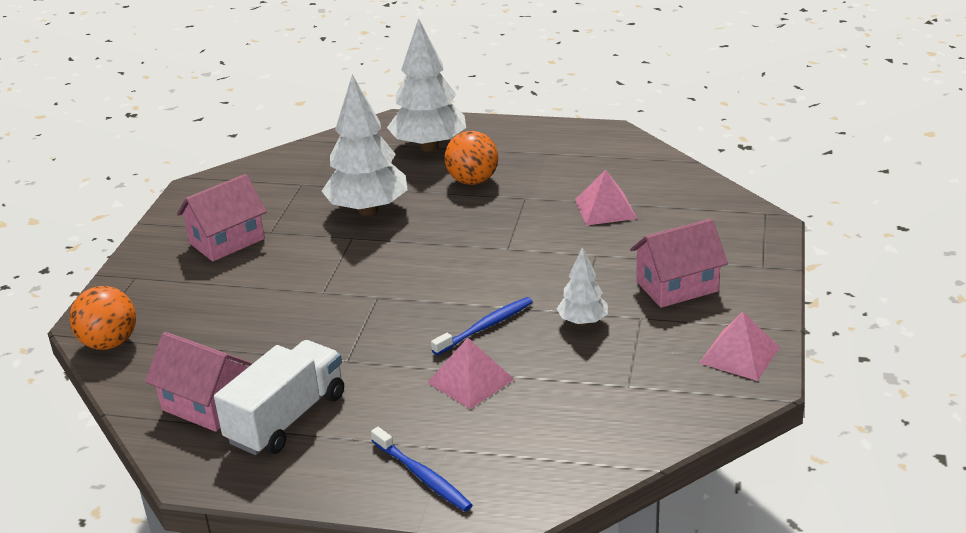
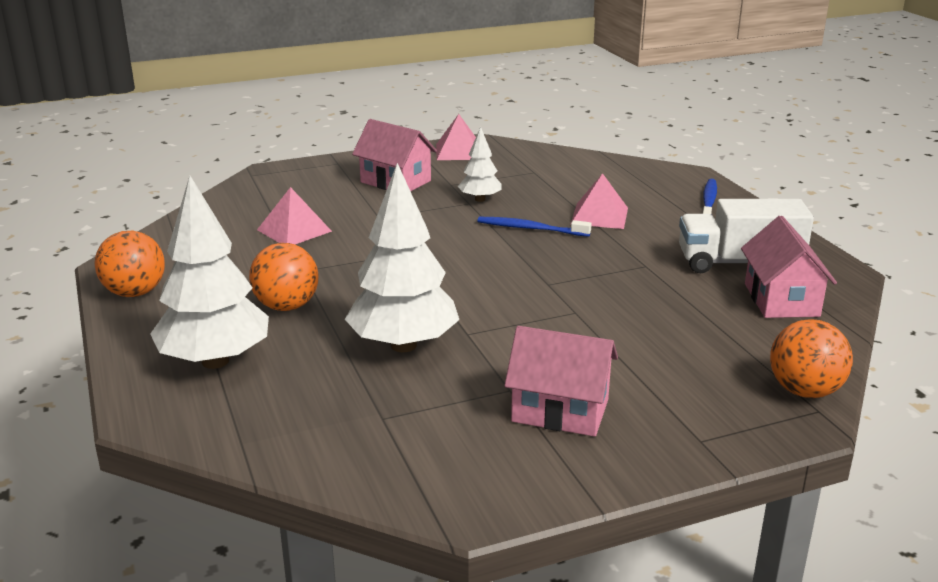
camera: 125 degrees left, 5 degrees down
(556, 133) = (135, 293): none -> orange ball

